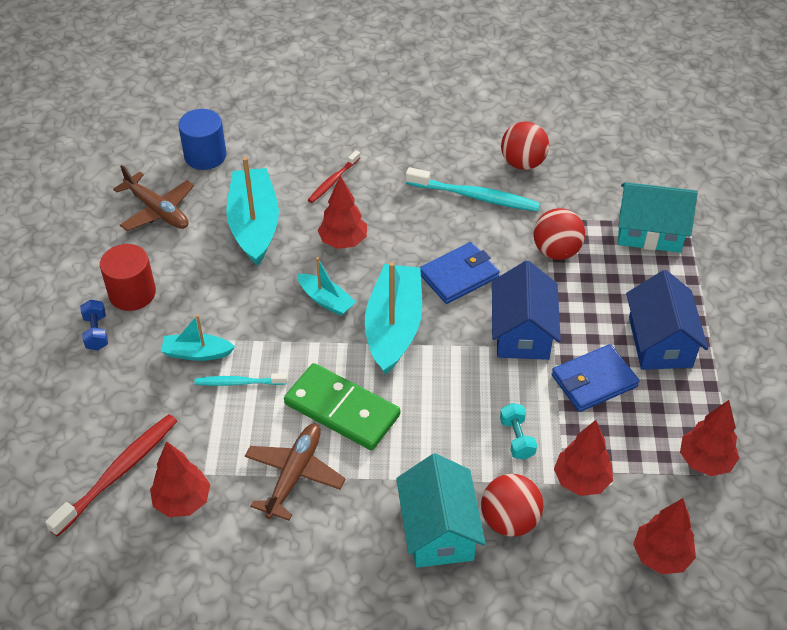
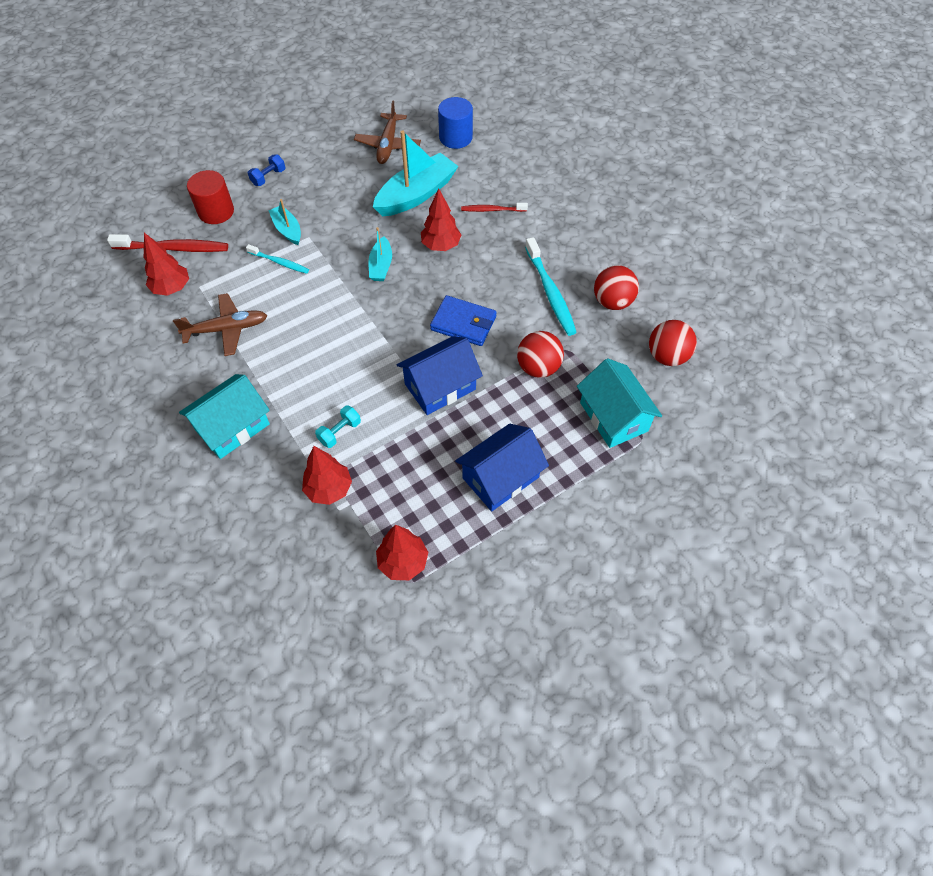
camera: 55 degrees right, 10 degrees up
(132, 293) = (311, 174): red cylinder -> red cylinder (216, 211)
(239, 382) = (279, 262): turquoise toothbrush -> turquoise toothbrush turned 150 degrees clockwise
(342, 410) = (295, 324): green domino -> none
(394, 327) = (386, 313): turquoise boat -> none
(509, 520) = (266, 463): red ball -> red ball (667, 356)
(594, 381) = (428, 453): blue wallet -> none
(661, 556) = (294, 572): red tree -> none

